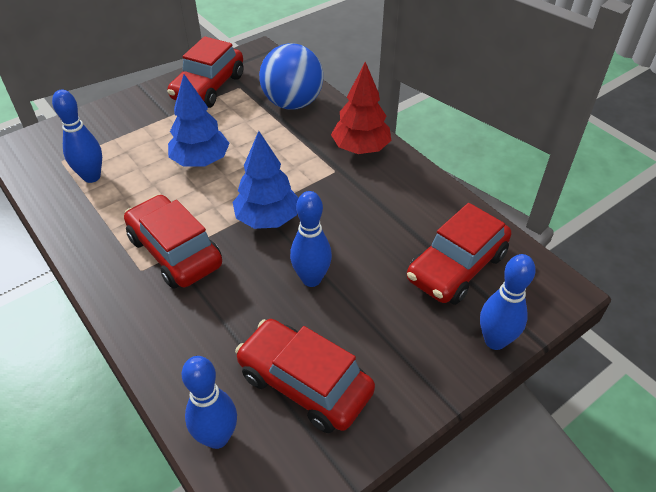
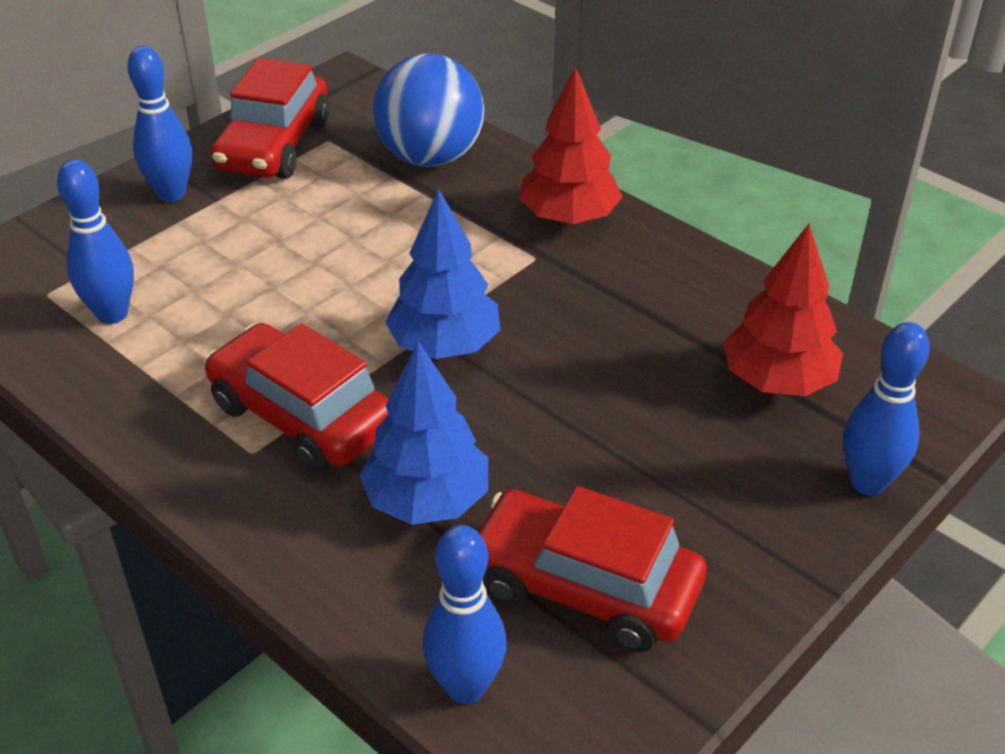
camera: 10 degrees left, 5 degrees down
(201, 161) = (300, 267): blue tree -> blue tree (427, 501)
(311, 279) = (547, 429): blue bowling pin -> blue bowling pin (171, 193)
(456, 267) = (777, 381): red car -> red tree

